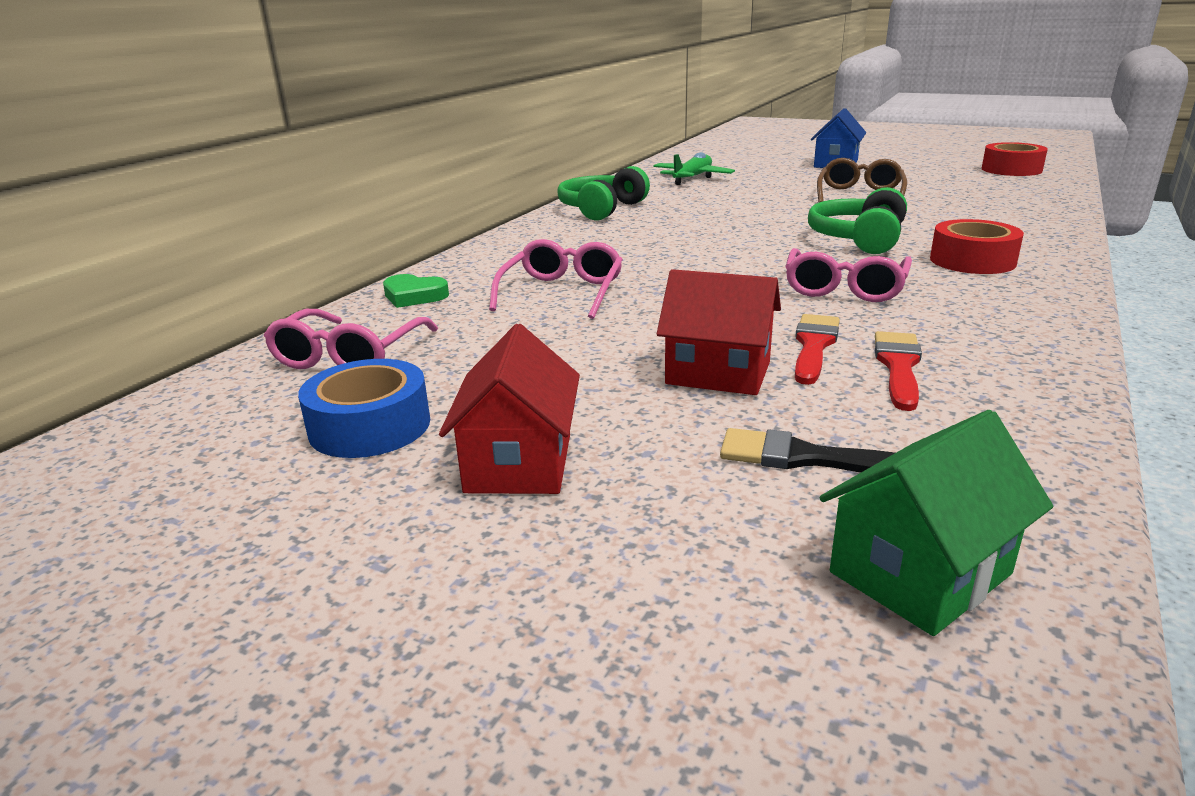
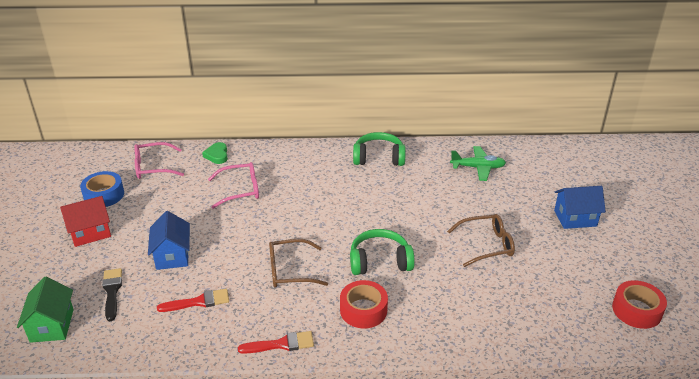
camera: 60 degrees right, 10 degrees up
(718, 373) = (172, 255): red house -> blue house
(814, 346) = (211, 274): red brush -> red brush (281, 344)
(844, 288) = (289, 270): pink glasses -> brown glasses
(919, 573) = (52, 325): green house -> green house turned 60 degrees clockwise

